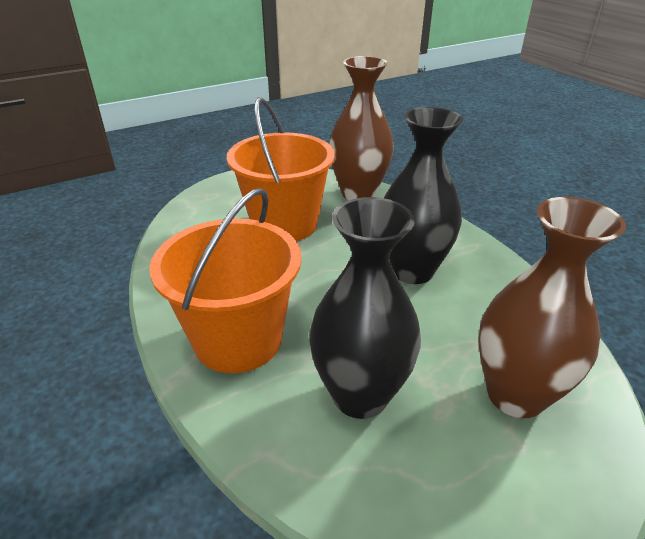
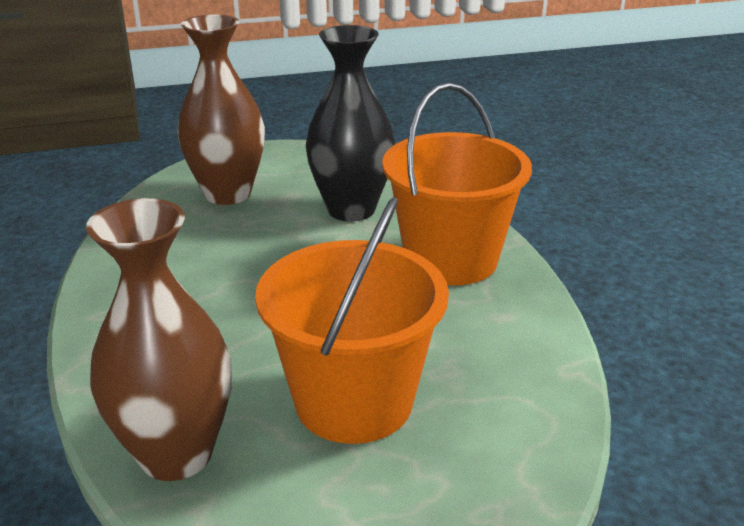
camera: 165 degrees left, 5 degrees down
(412, 271) = (216, 295): black vase -> none

